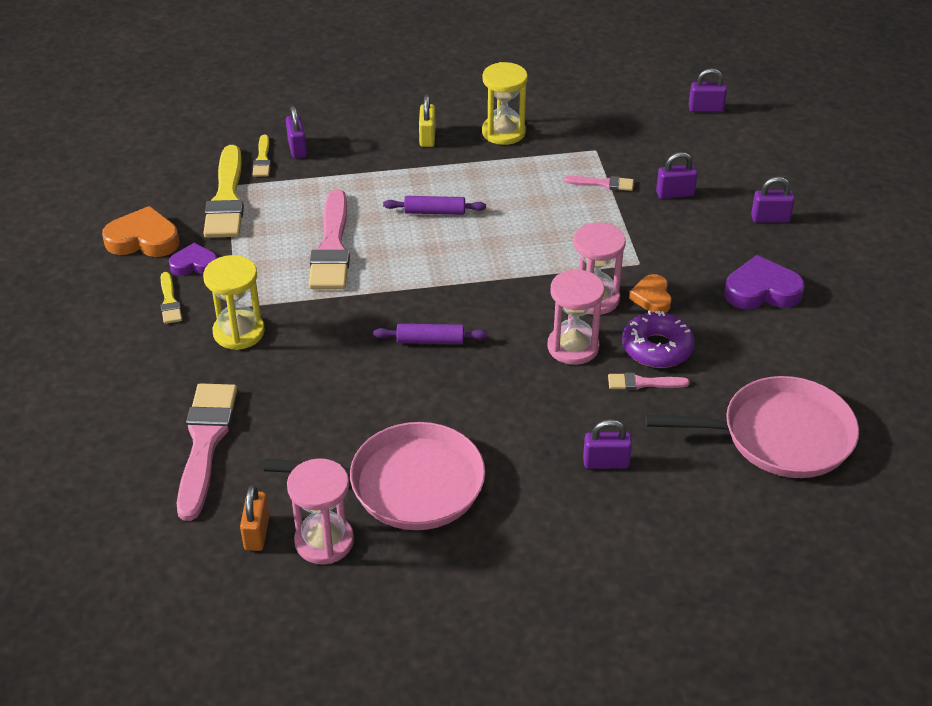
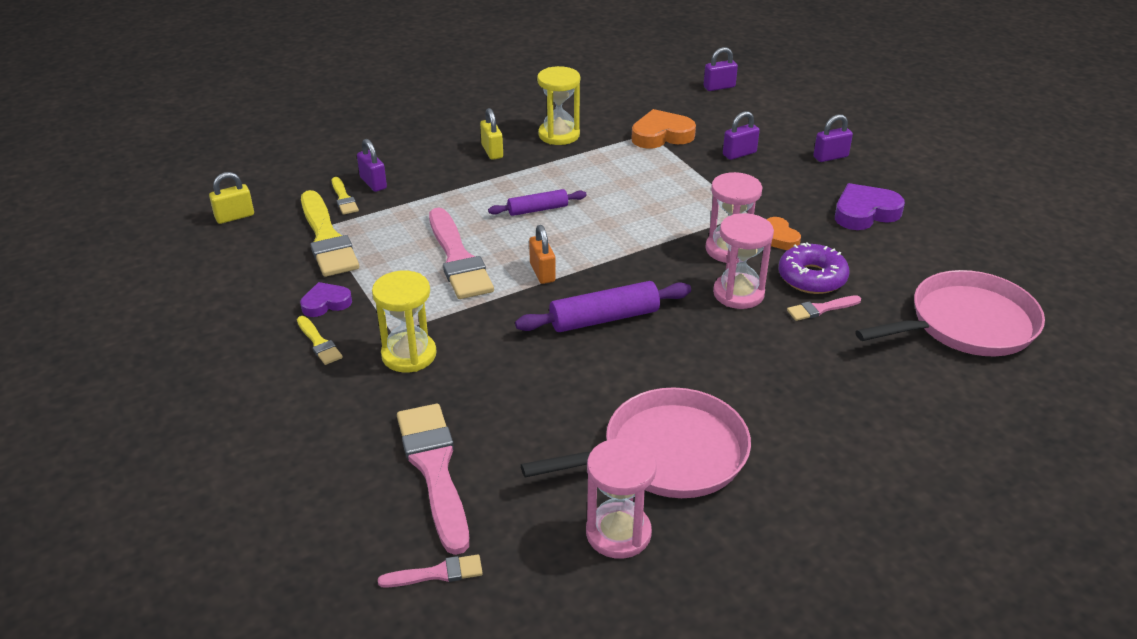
camera: 20 degrees left, 5 degrees down
(143, 239) = (259, 292): orange heart -> orange heart (661, 135)
(158, 157) = (234, 216): none -> yellow padlock
(256, 533) = (543, 545): orange padlock -> orange padlock (542, 272)
(430, 341) = (604, 318): purple rolling pin -> purple rolling pin, size x1.59
(603, 184) = (673, 158): pink brush -> pink brush (437, 573)
(606, 463) = (837, 385): purple padlock -> none

